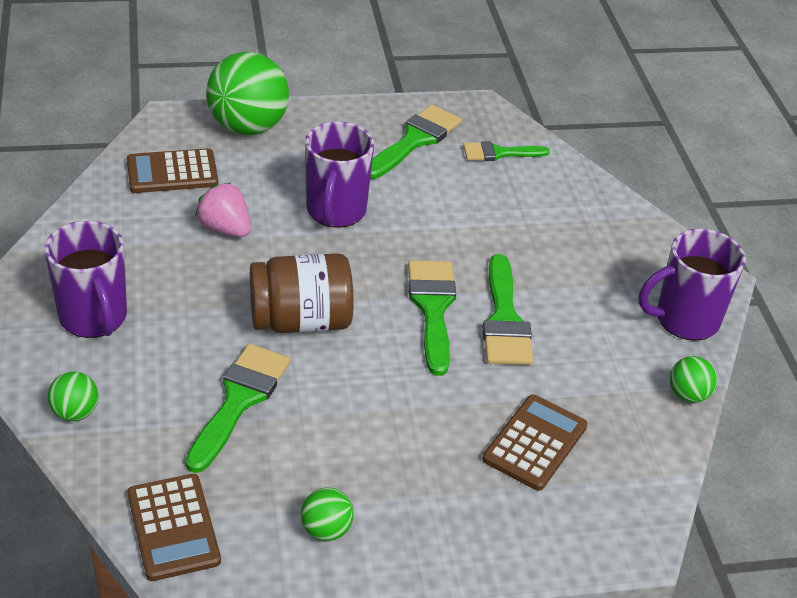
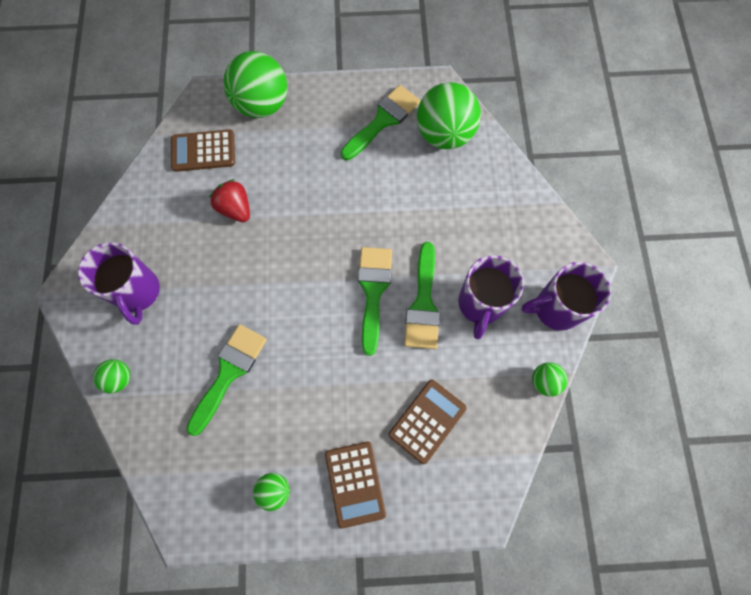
camera: 10 degrees right, 30 degrees up
(173, 527) = (175, 482): brown calculator -> brown calculator (355, 483)
(225, 229) = (235, 208): pink strawberry -> red strawberry
(301, 321) = (279, 300): brown jar -> none
(335, 211) = (316, 193): purple mug -> purple mug (480, 304)
(499, 153) = (444, 135): green brush -> green ball

